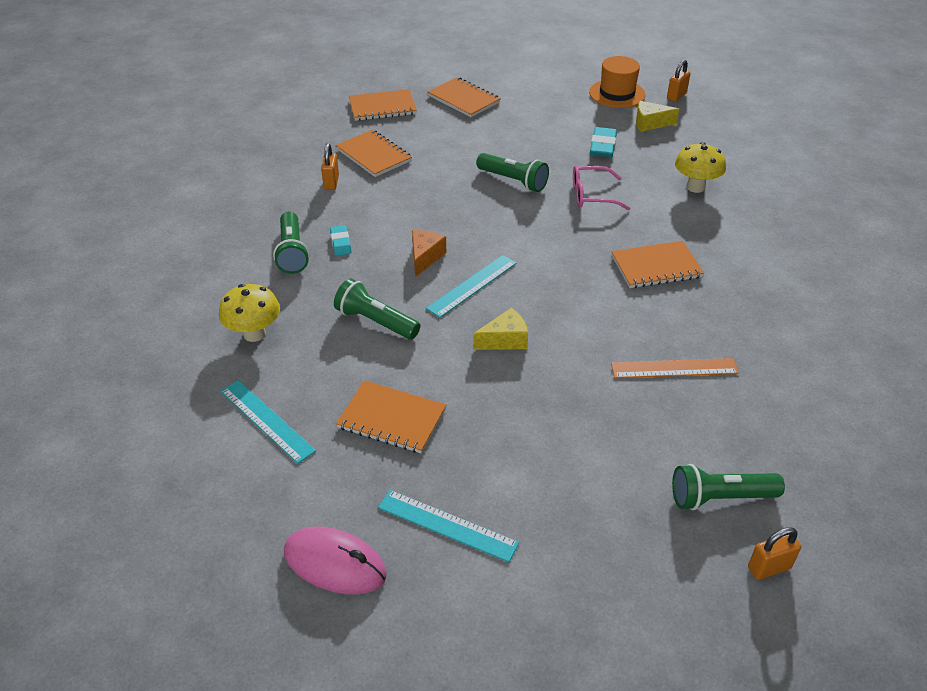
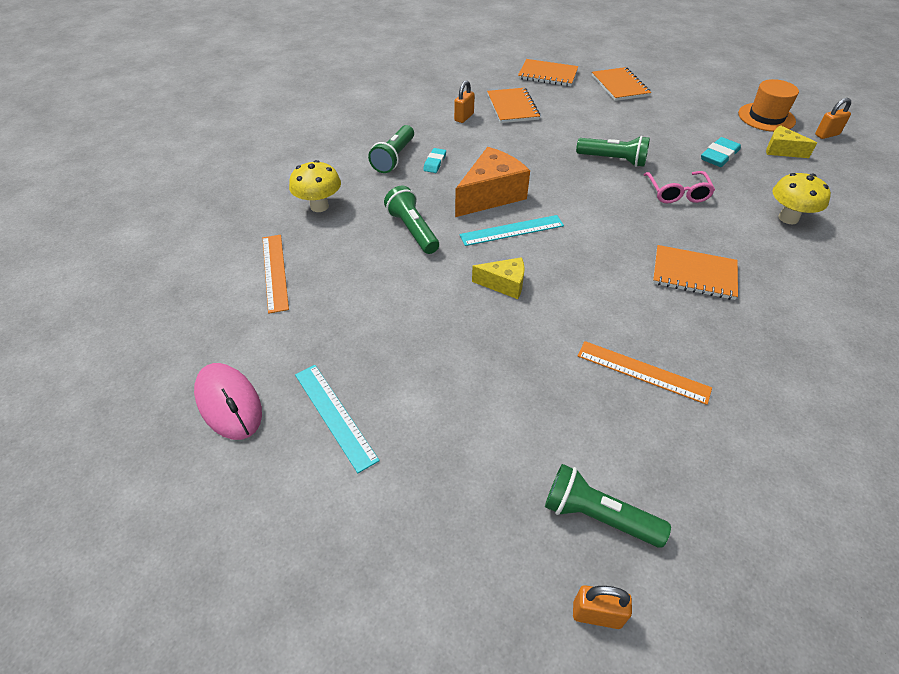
camera: 30 degrees right, 5 degrees up
(267, 420) = (275, 272): turquoise ruler -> orange ruler
(392, 419) = (363, 309): orange notebook -> none
(425, 257) = (491, 195): orange cheese -> orange cheese, size x1.77
(513, 181) = (613, 160): green flashlight -> green flashlight turned 45 degrees counterclockwise
(592, 195) = (677, 193): pink glasses -> pink glasses turned 120 degrees counterclockwise

